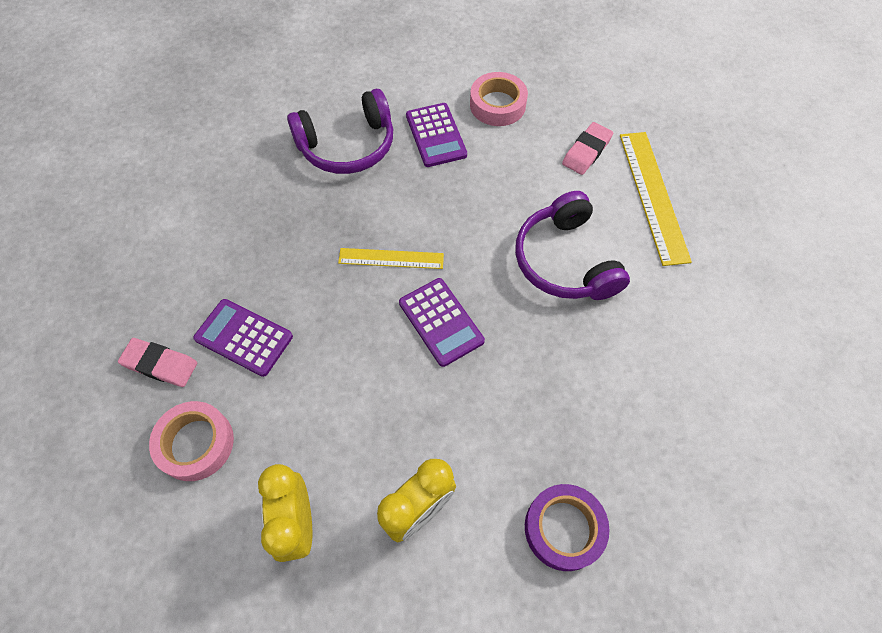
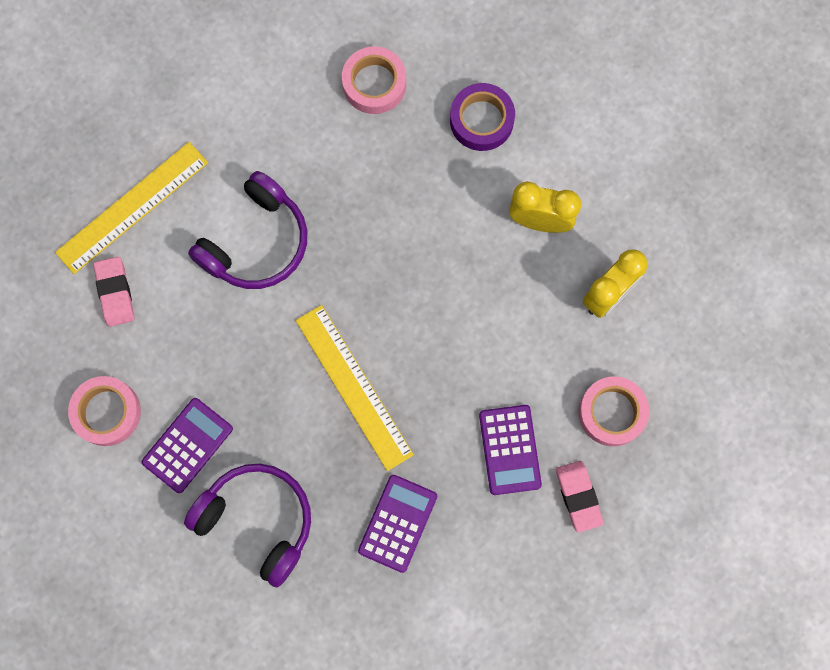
camera: 125 degrees left, 15 degrees up
(391, 259) = (354, 386): yellow ruler -> yellow ruler, size x1.65
(441, 322) = (385, 304): purple calculator -> purple calculator (398, 523)
(586, 151) = (115, 293): pink eraser -> pink eraser turned 75 degrees clockwise
(666, 448) = (374, 84): none -> pink tape

